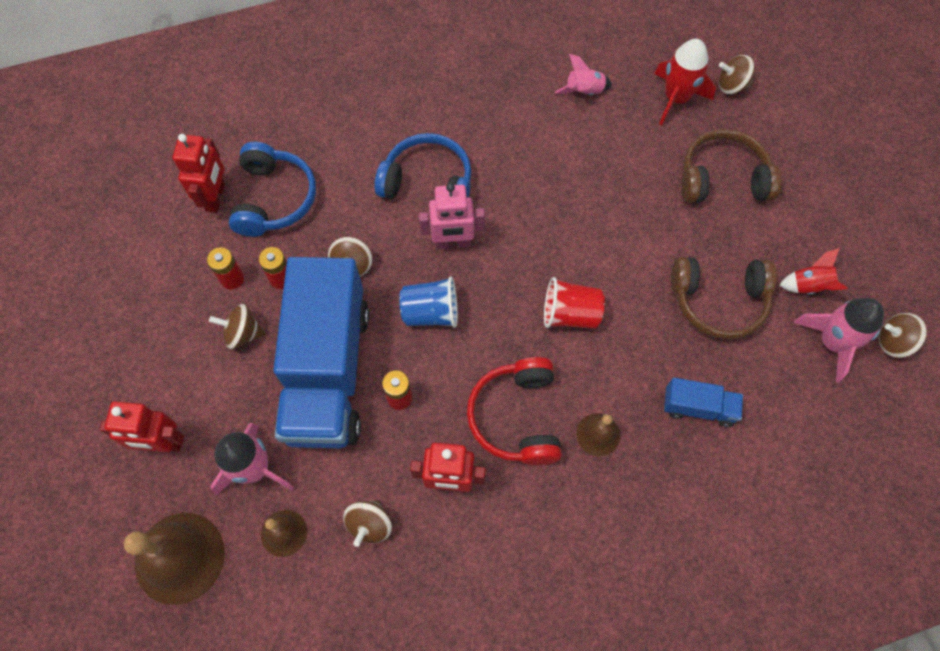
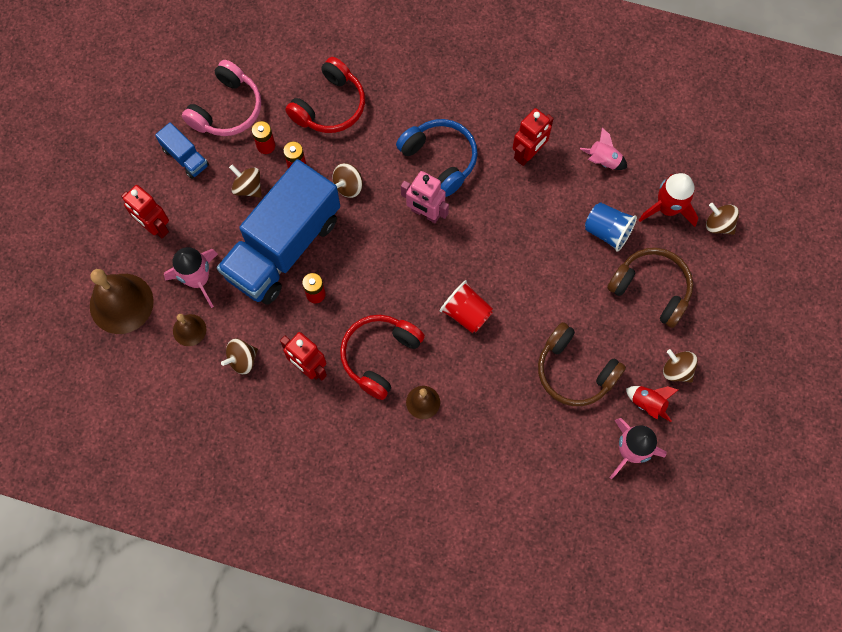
camera: 35 degrees right, 5 degrees up
(161, 267) = (227, 109): none -> pink headphones
(216, 197) = (293, 81): red robot -> red robot (528, 154)
(274, 199) = (330, 106): blue headphones -> red headphones
(431, 312) = (376, 252): blue cup -> blue cup (607, 231)
(698, 407) = (502, 430): blue truck -> blue truck (185, 157)
(893, 342) = (673, 480): brown spinning top -> brown spinning top (677, 370)

